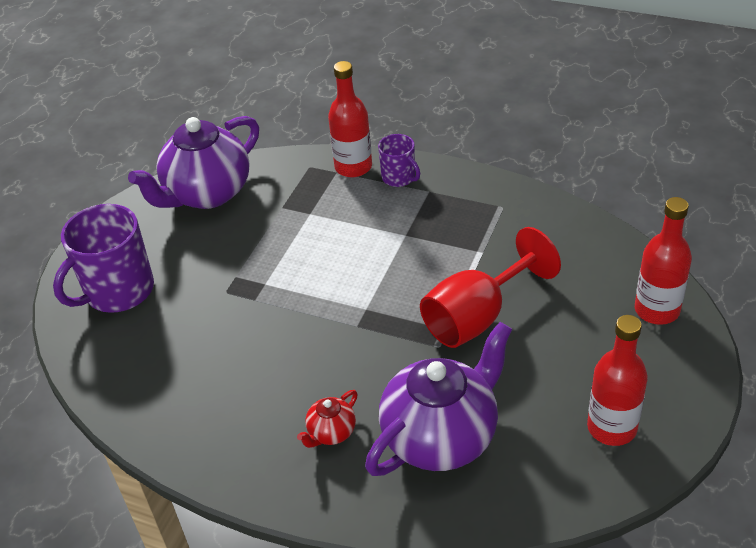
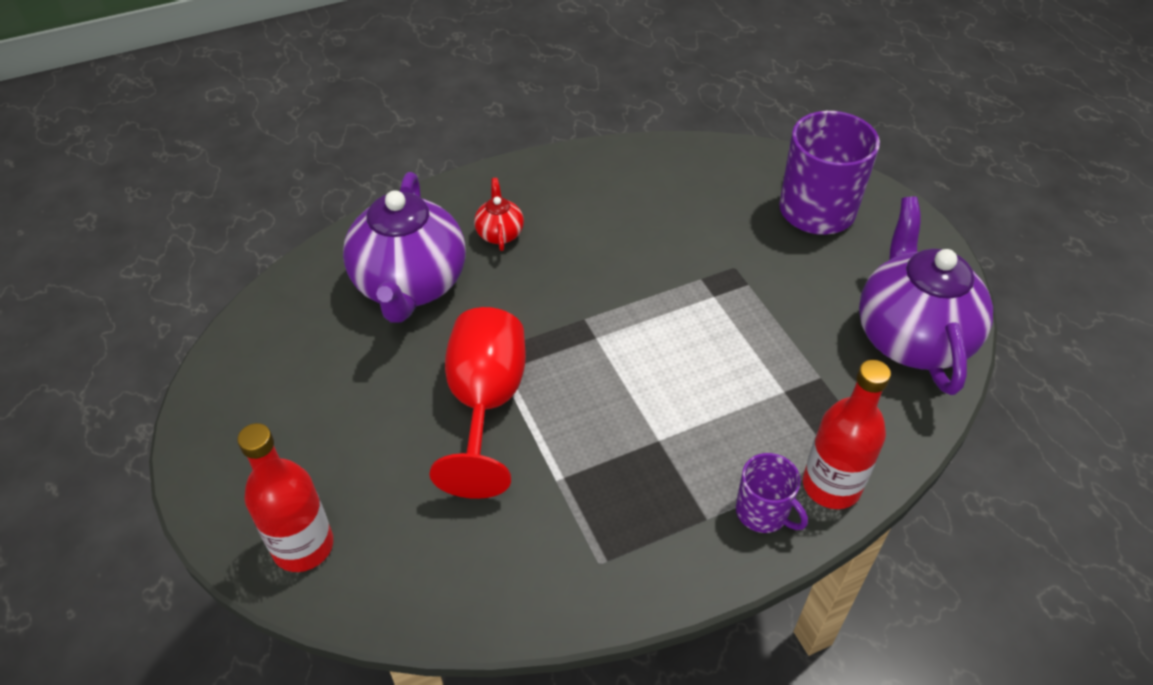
camera: 130 degrees right, 5 degrees up
(399, 177) = (763, 512): purple mug -> purple mug turned 135 degrees counterclockwise
(612, 427) = (268, 386): red bottle -> none

